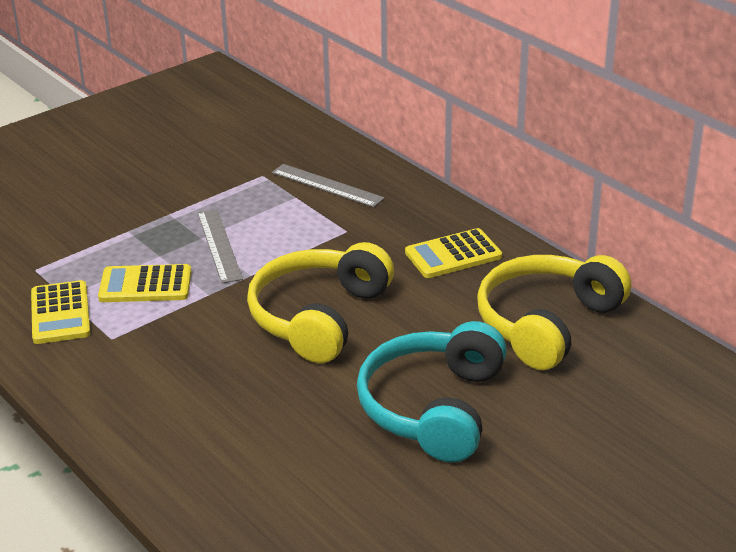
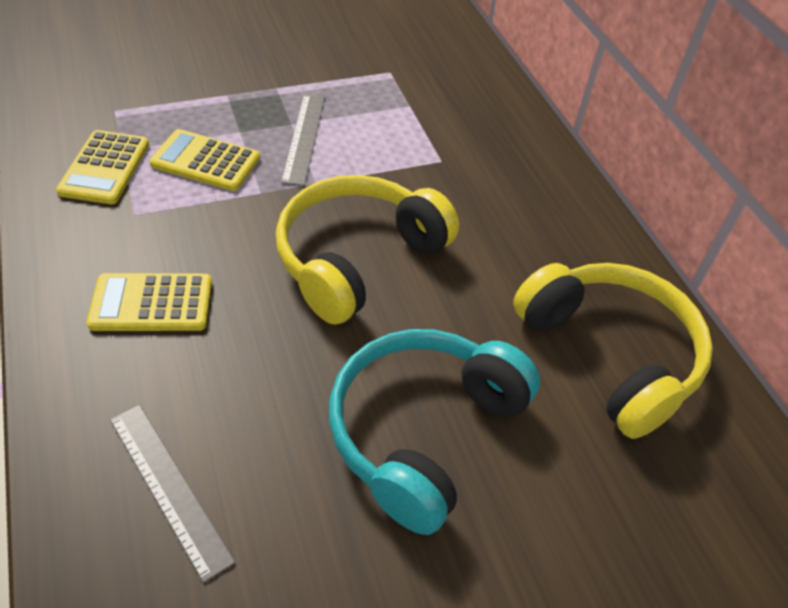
camera: 15 degrees right, 15 degrees up
(327, 185) = (448, 102): grey ruler -> grey ruler (169, 487)
(453, 255) = (541, 226): yellow calculator -> yellow calculator (152, 303)
(547, 324) = (610, 355): yellow headphones -> yellow headphones turned 90 degrees clockwise

